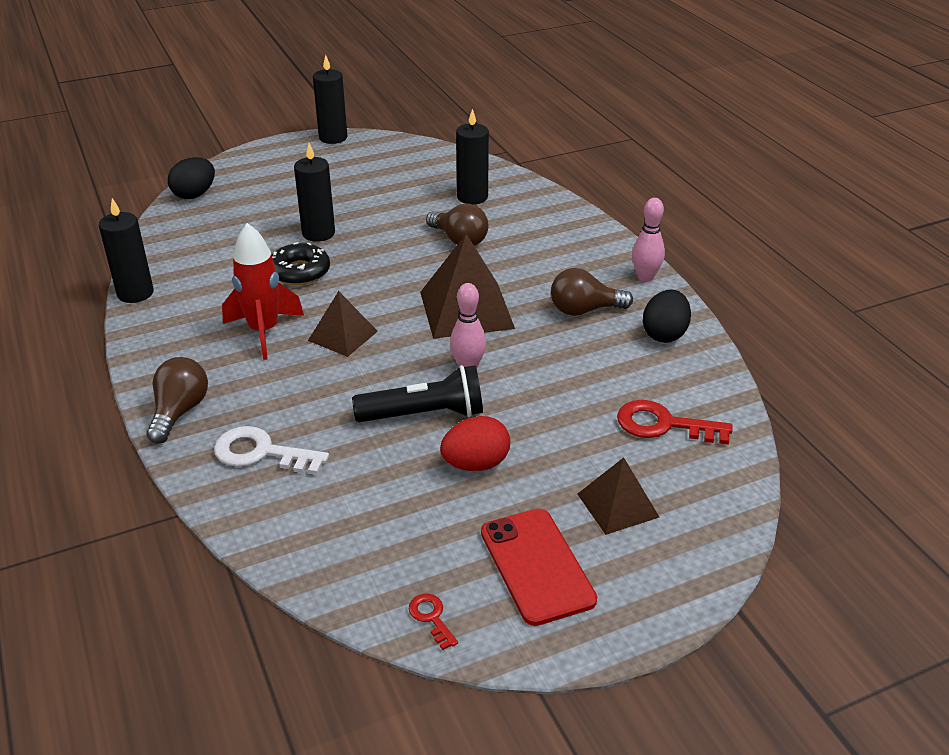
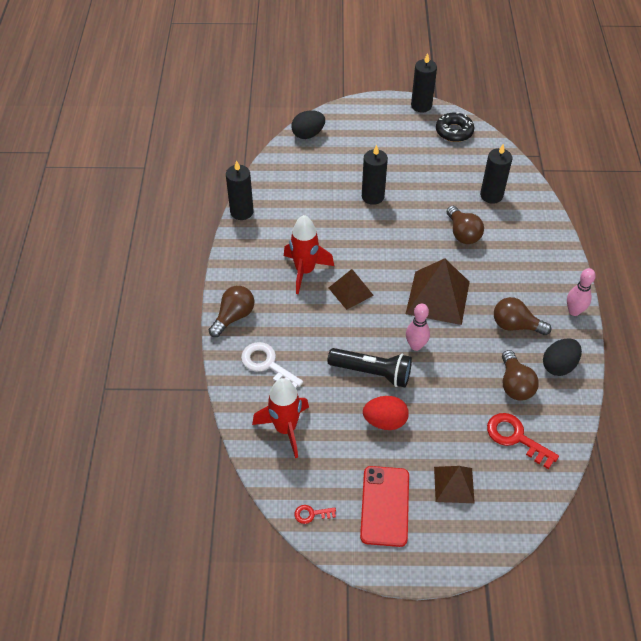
camera: 25 degrees right, 15 degrees up
(299, 272) = (346, 227): black donut -> black donut (454, 131)
(331, 521) = (285, 429): none -> red rocket
(431, 617) = (311, 514): red key -> red key turned 90 degrees counterclockwise
(624, 369) = (515, 384): none -> brown light bulb

